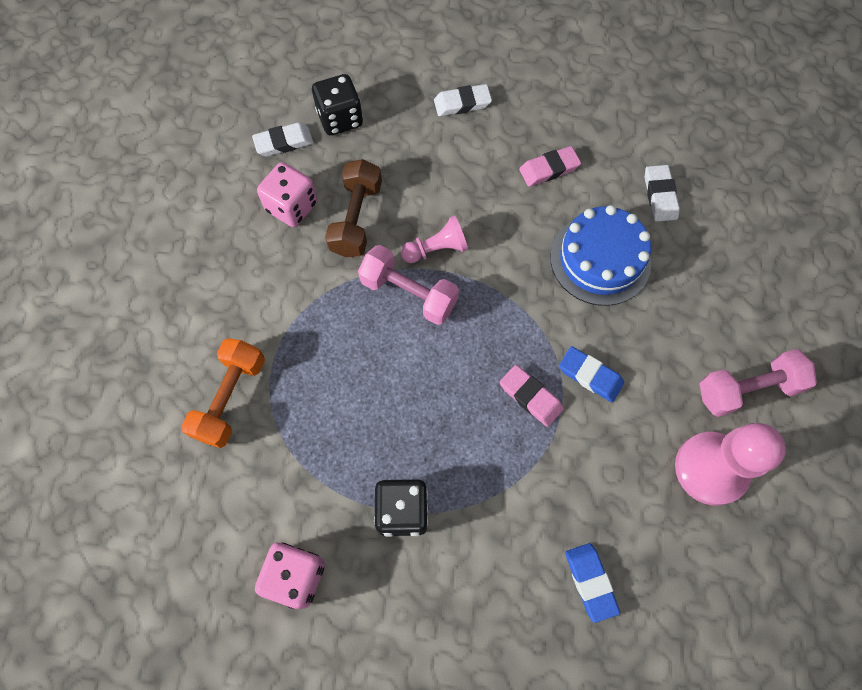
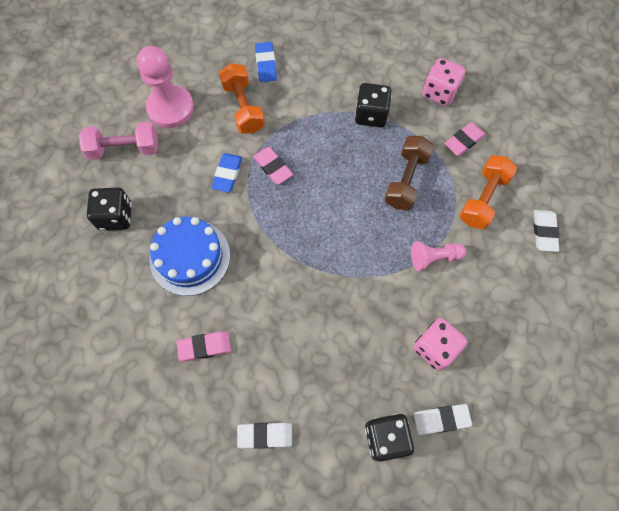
camera: 170 degrees left, 0 degrees up
(257, 489) = (463, 141): none -> pink eraser
(356, 219) = (380, 326): brown dumbbell -> brown dumbbell (406, 180)
(409, 293) = (345, 254): pink dumbbell -> none
(436, 249) = (317, 287): pink pawn -> pink pawn (434, 258)
(590, 375) = (227, 174): blue eraser -> blue eraser turned 60 degrees clockwise
(601, 489) = (243, 107): none -> orange dumbbell
(660, 195) = (120, 304): white eraser -> white eraser (544, 232)
(713, 293) = (115, 216): none -> black dice

